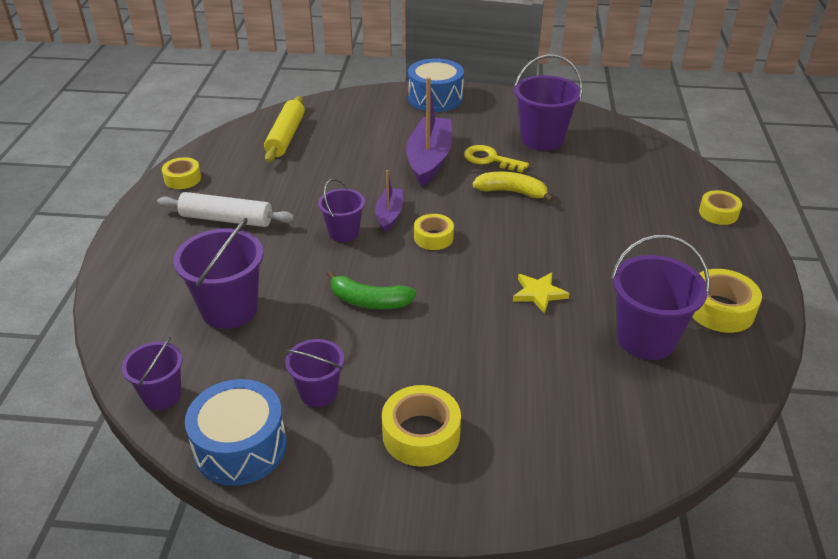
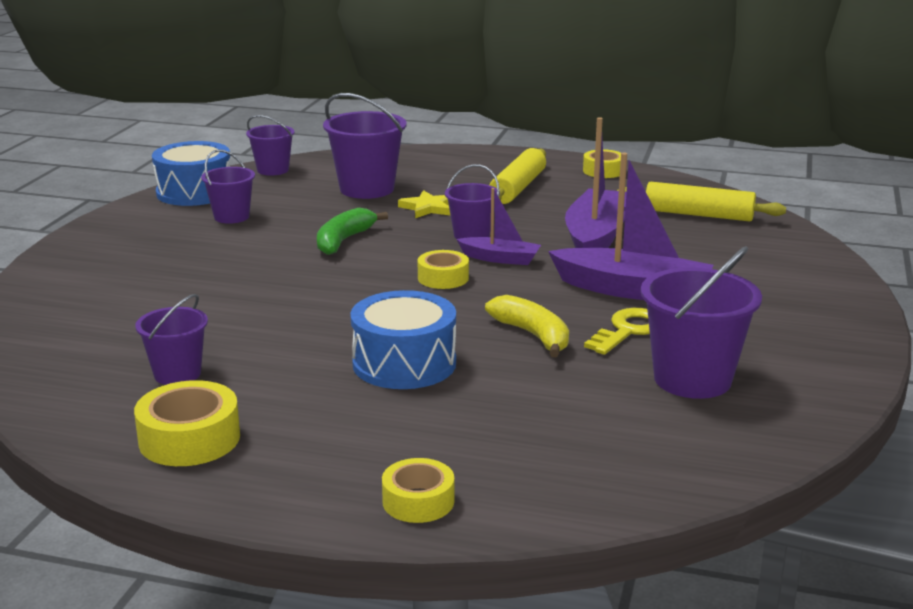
camera: 100 degrees right, 15 degrees down
(226, 219) = (518, 188): white rolling pin -> yellow rolling pin
(338, 176) = (595, 237): none -> purple boat
(421, 434) = (147, 250): yellow tape -> none
(435, 98) = (831, 309): blue drum -> blue drum (404, 363)
(512, 192) = (533, 335): yellow banana -> yellow banana turned 60 degrees counterclockwise
(539, 293) = (302, 324): yellow star -> yellow star (428, 208)
(646, 339) = (177, 374): purple bucket -> purple bucket, size x0.61

